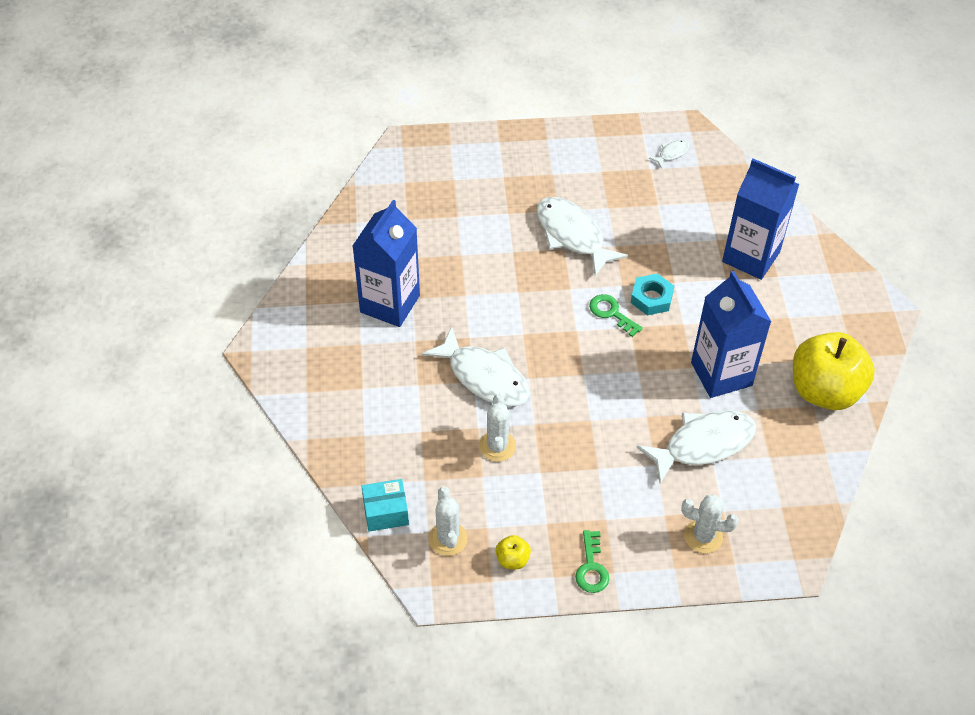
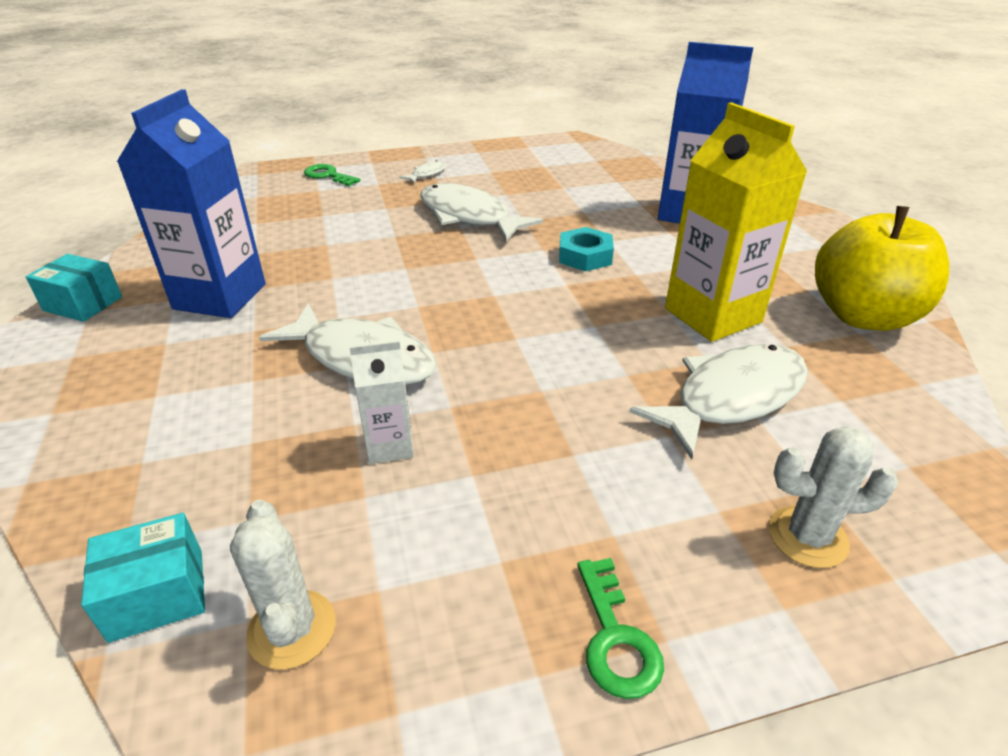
camera: 10 degrees left, 15 degrees down
(300, 297) = (83, 304): none -> turquoise box
(497, 446) = (389, 445): white cactus -> white carton
(512, 559) = (439, 651): yellow apple -> none
(611, 313) = (537, 274): green key -> green key (328, 175)
(671, 153) = (564, 155): white fish -> white fish (427, 174)
(721, 374) = (712, 315): blue carton -> yellow carton

